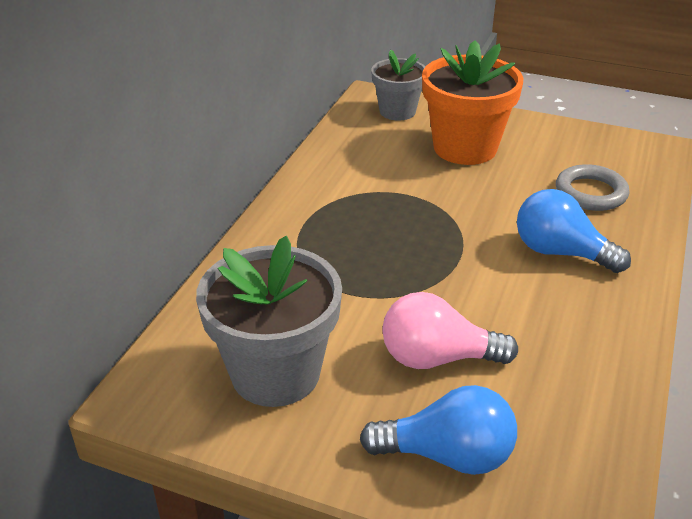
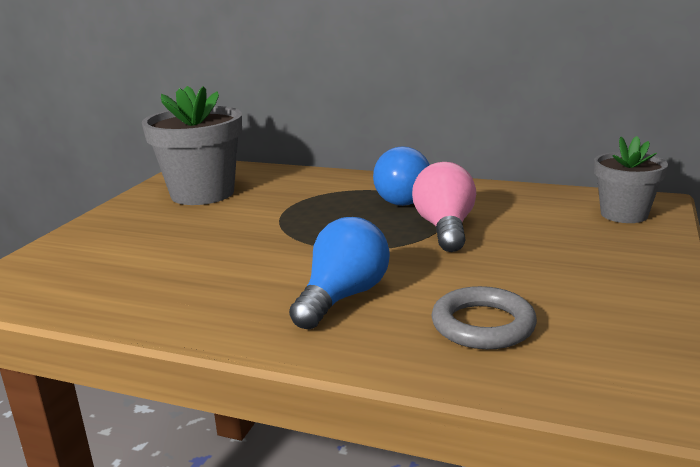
camera: 90 degrees right, 15 degrees down
(437, 358) = (196, 240): pink light bulb -> pink light bulb (445, 228)
(447, 455) = (94, 244): blue light bulb -> blue light bulb (402, 198)
(465, 148) = (558, 249): orange flower pot -> none

